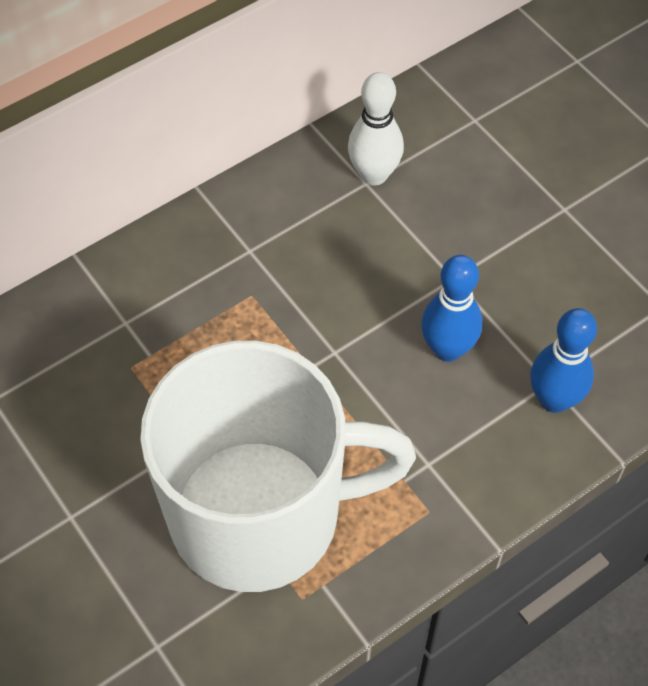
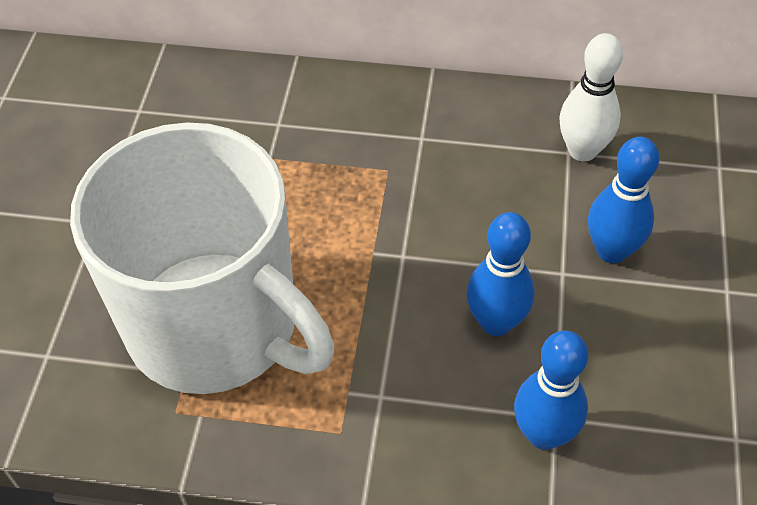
camera: 45 degrees right, 5 degrees down
(468, 236) = (611, 251): none -> blue bowling pin

